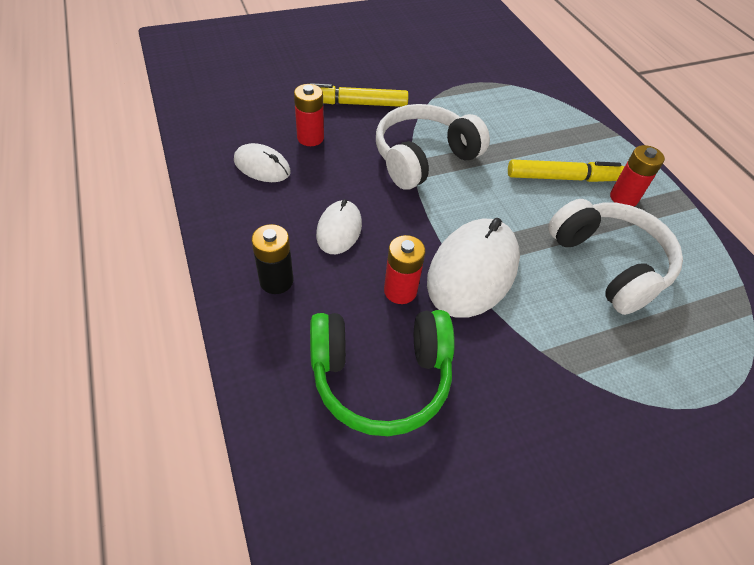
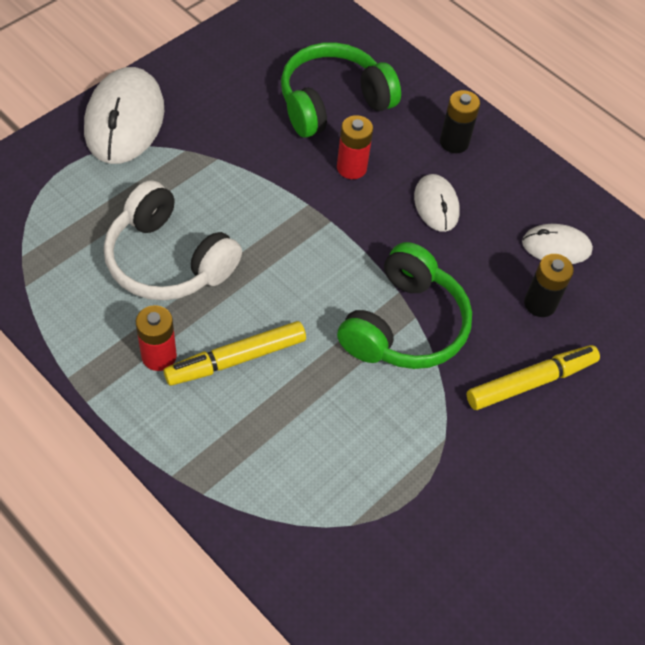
camera: 155 degrees right, 5 degrees up
(310, 138) = (540, 304): red battery -> black battery
(423, 157) = (405, 325): white headphones -> green headphones
(472, 270) = (297, 207): white mouse -> white mouse (125, 120)

